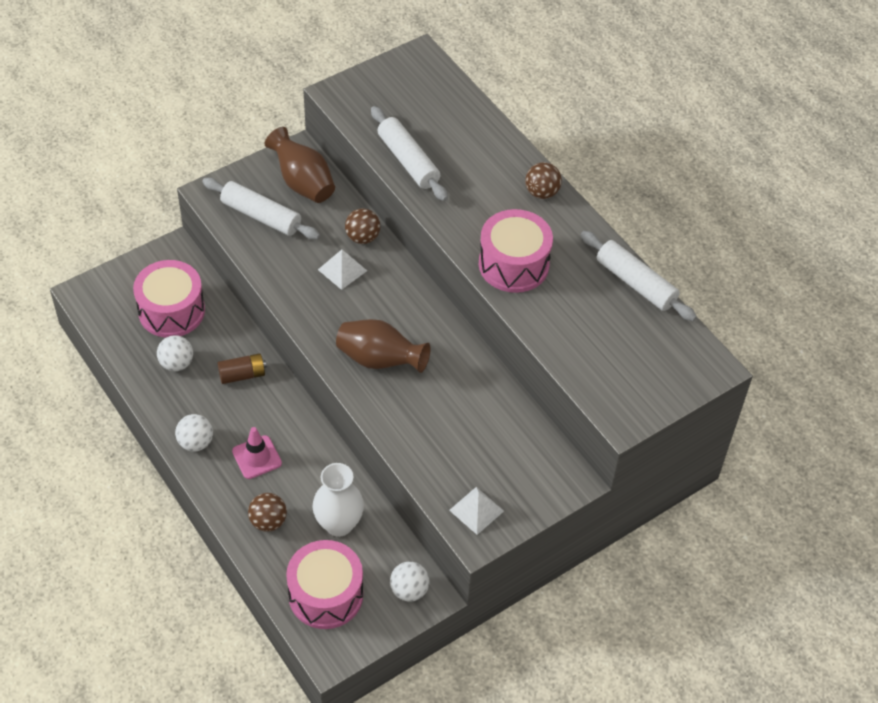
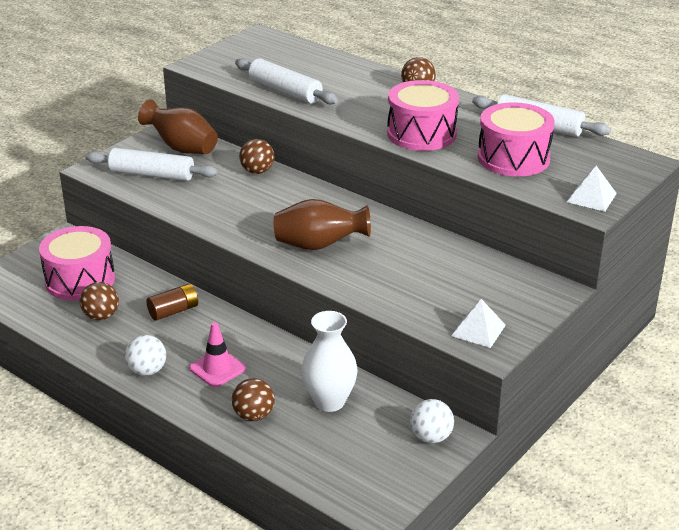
camera: 15 degrees left, 20 degrees down
(176, 363) = (101, 316): white ball -> brown ball
(325, 595) = (345, 461): pink drum -> pink drum (513, 158)
(342, 270) = (249, 194): white pyramid -> white pyramid (591, 197)

